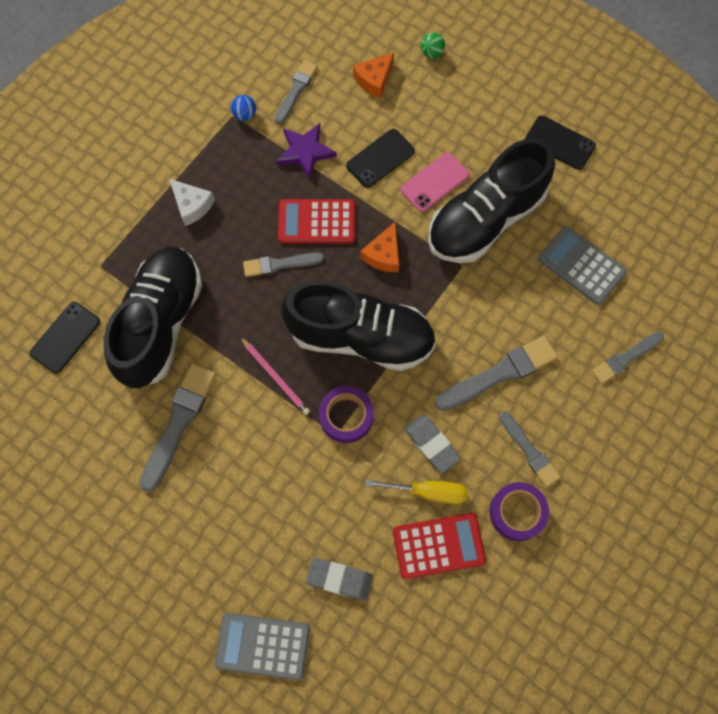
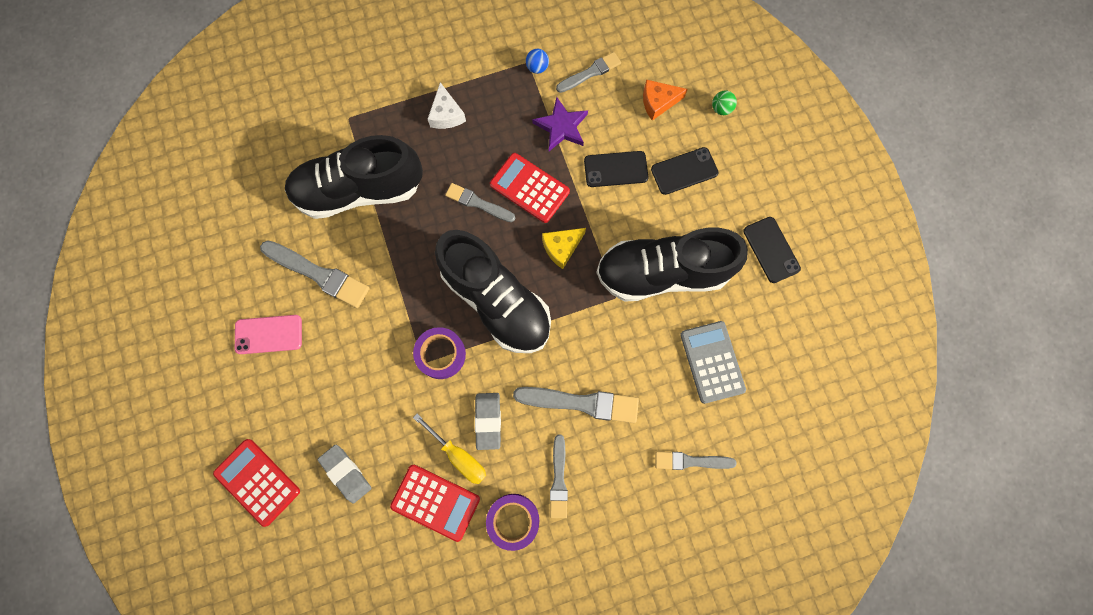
camera: 35 degrees right, 5 degrees up
(65, 337) = (286, 156): black phone -> black phone (684, 171)
(160, 323) = (359, 190): black shoe -> black shoe turned 150 degrees counterclockwise
(179, 422) = (318, 274): grey brush -> grey brush turned 60 degrees clockwise
(262, 646) = (257, 482): grey calculator -> red calculator
(275, 377) = (411, 288): pink pencil -> none
(383, 254) = (561, 248): orange cheese -> yellow cheese
(434, 182) = (644, 216): pink phone -> pink phone (268, 334)

